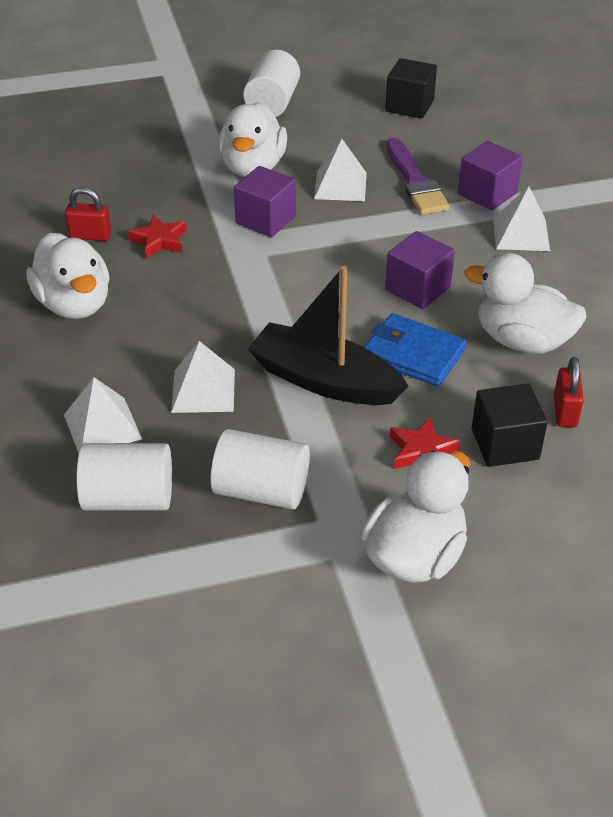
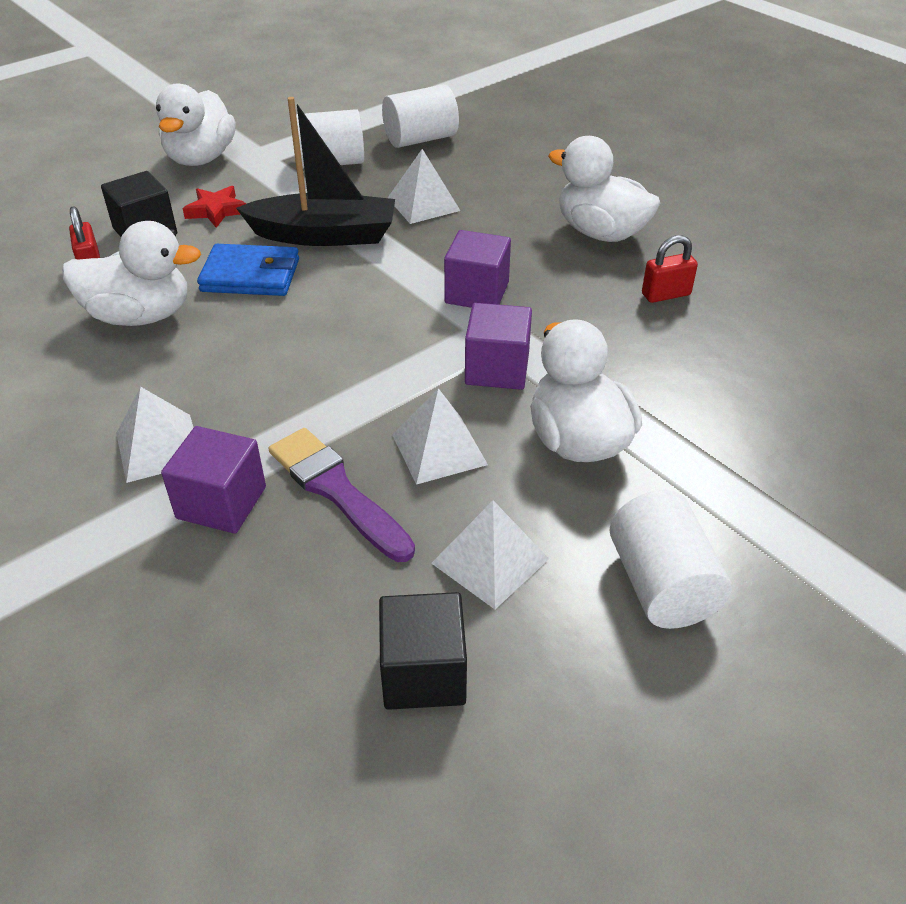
camera: 155 degrees right, 0 degrees up
(102, 426) = (480, 166): white pyramid -> white pyramid (490, 561)
(159, 241) = (590, 310): red star -> none
(418, 288) = (271, 338): purple cube -> purple cube (477, 293)

